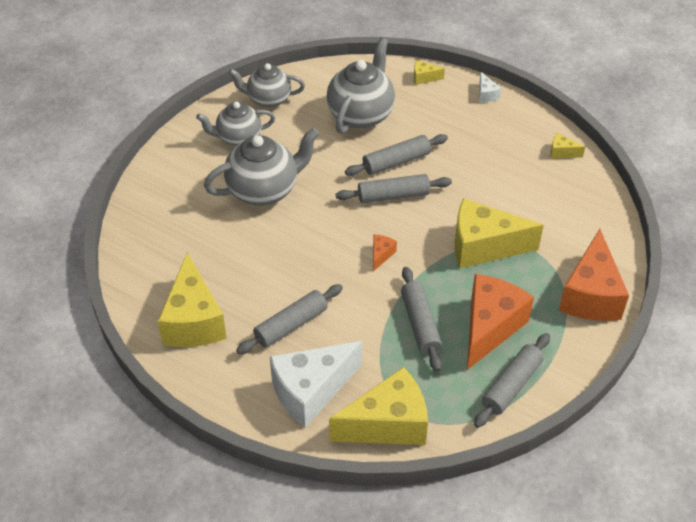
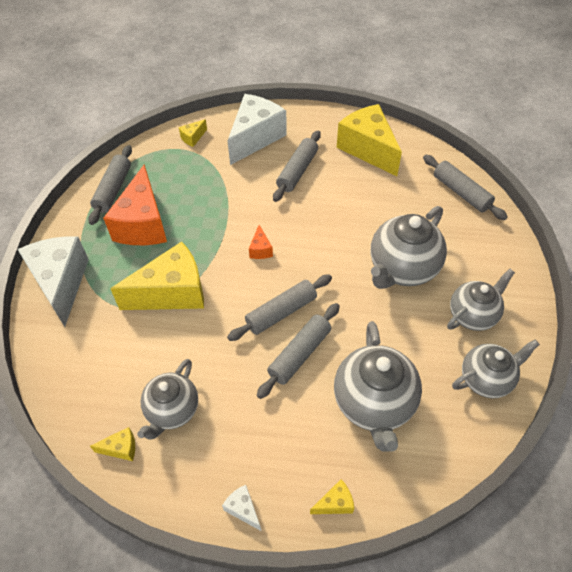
camera: 155 degrees right, 5 degrees up
(388, 424) = (193, 138): yellow cheese -> yellow cheese, size x0.41
(420, 324) = (200, 207): grey rolling pin -> grey rolling pin (461, 193)
(515, 161) = (172, 410): none -> grey teapot
(591, 295) = (61, 283): orange cheese -> white cheese

